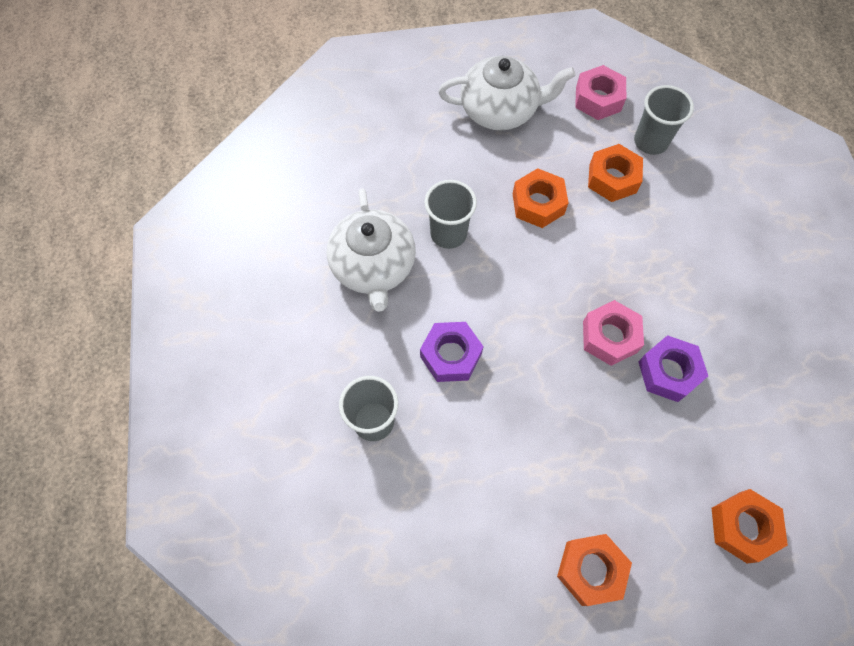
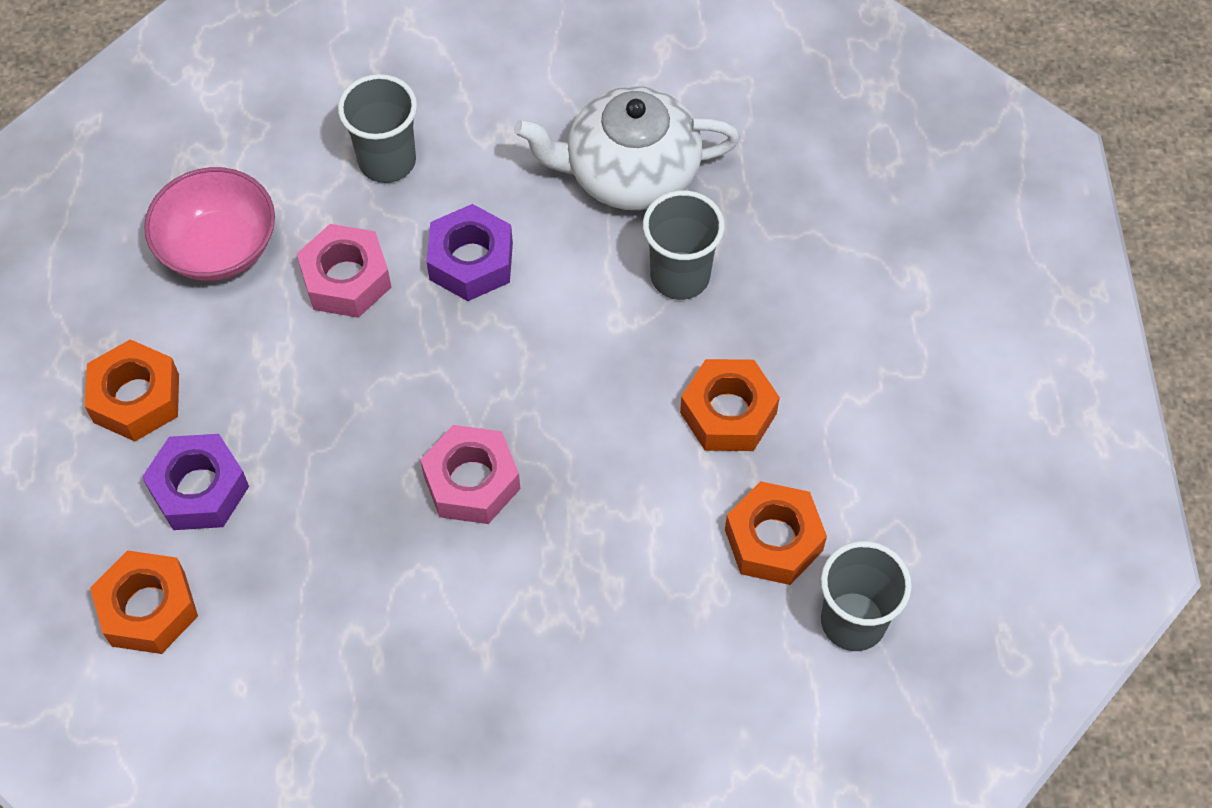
camera: 95 degrees right, 5 degrees down
(457, 532) = (218, 247): none -> pink bowl
(500, 110) = (931, 378): white teapot -> none
(598, 99) = (956, 547): pink nut -> pink nut (346, 279)
(668, 372) = (400, 557): purple nut -> purple nut (199, 489)

